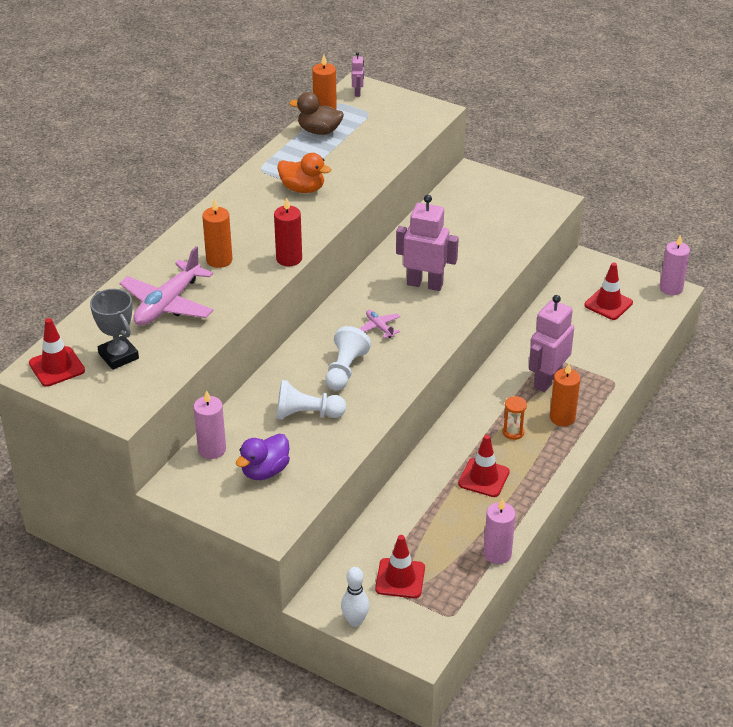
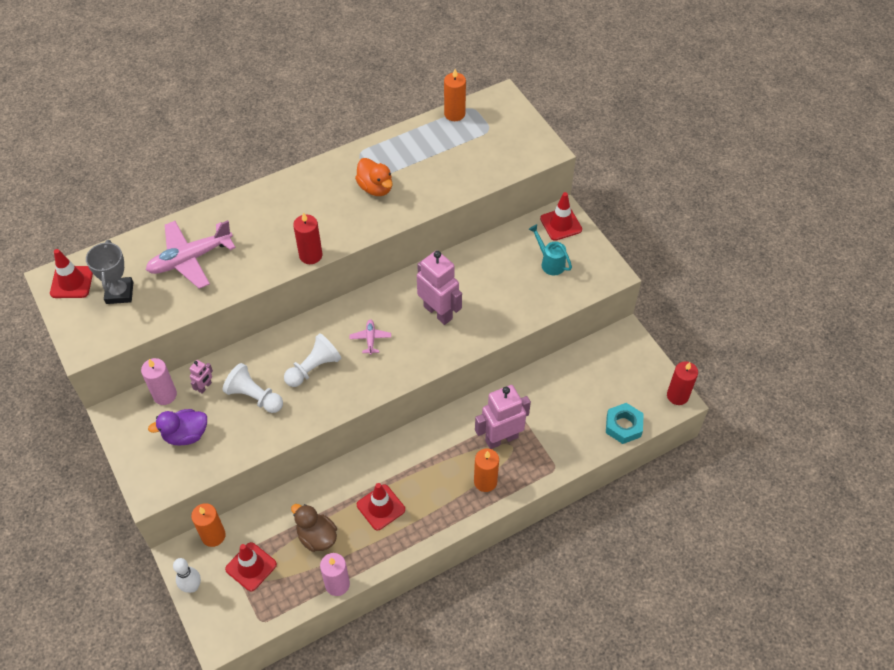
camera: 30 degrees right, 15 degrees up
(219, 260) = (259, 232): orange candle -> orange candle (213, 535)
(319, 131) = (434, 132): brown duck -> brown duck (317, 537)
(358, 93) = (497, 104): pink robot -> pink robot (205, 387)
(492, 212) = (550, 262): none -> turquoise watering can
(513, 432) = (436, 475): orange hourglass -> none
(608, 304) = (610, 386): red traffic cone -> red traffic cone (561, 224)
(645, 328) = (623, 426): none -> turquoise nut
(671, 288) = (677, 396): pink candle -> red candle

